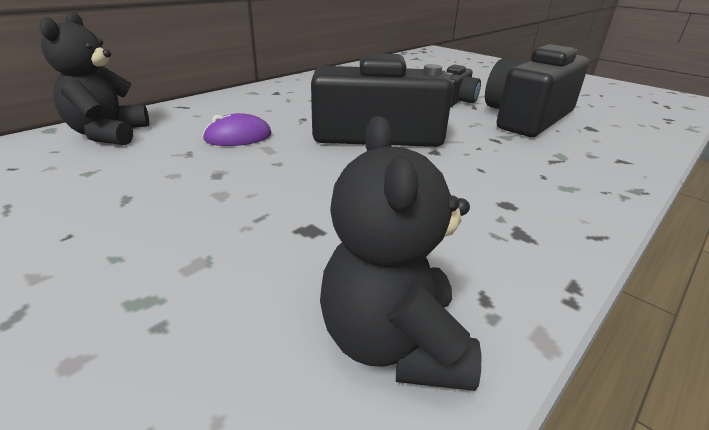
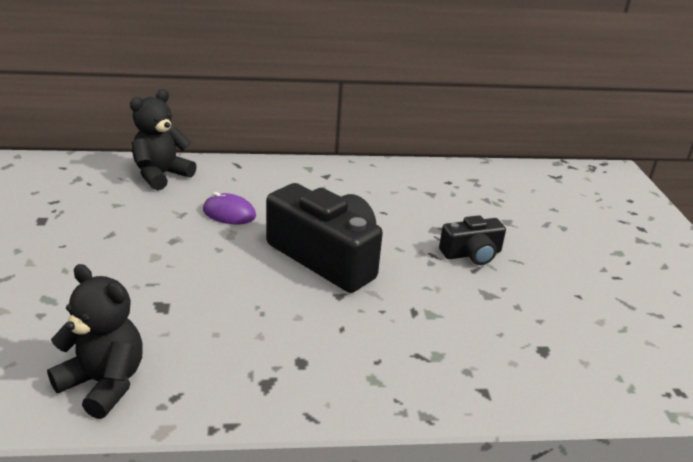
camera: 40 degrees right, 0 degrees up
(394, 343) = (104, 383): black teddy bear -> black teddy bear turned 90 degrees clockwise
(527, 118) = (501, 306): black camera -> none

